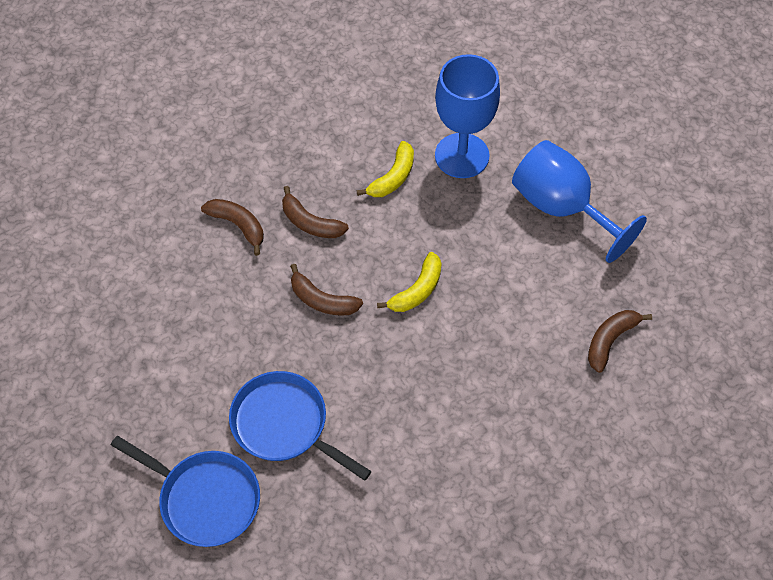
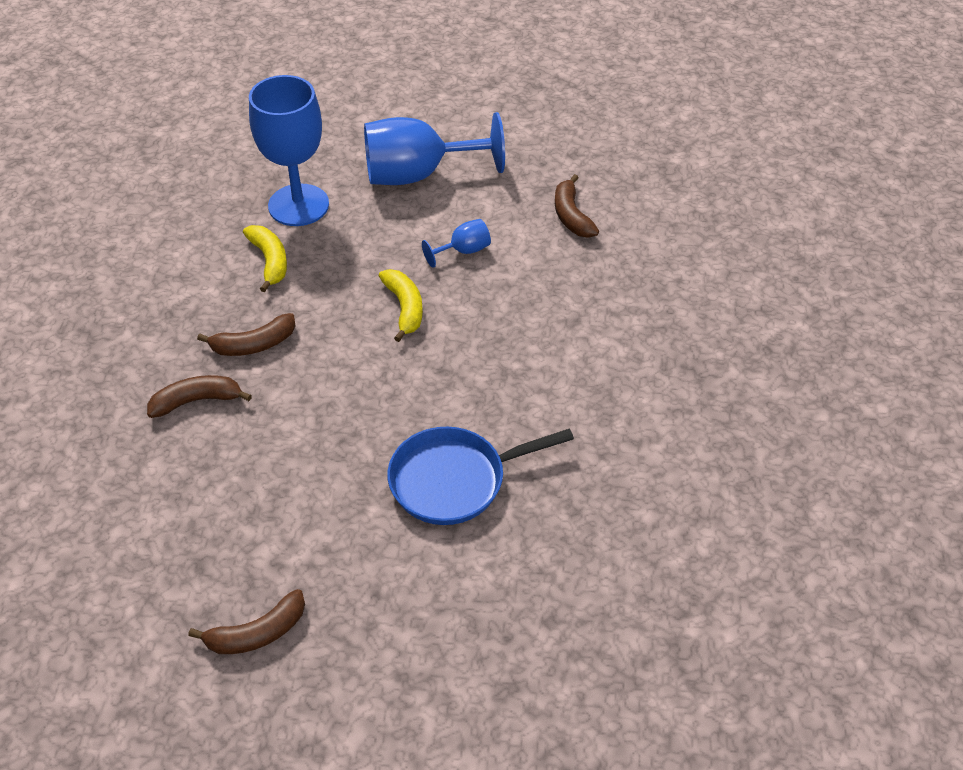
camera: 55 degrees left, 10 degrees down
(204, 499) = (479, 590): blue pan -> none
(322, 300) = (347, 380): brown banana -> brown banana (257, 633)
(506, 290) = (463, 251): none -> blue goblet

